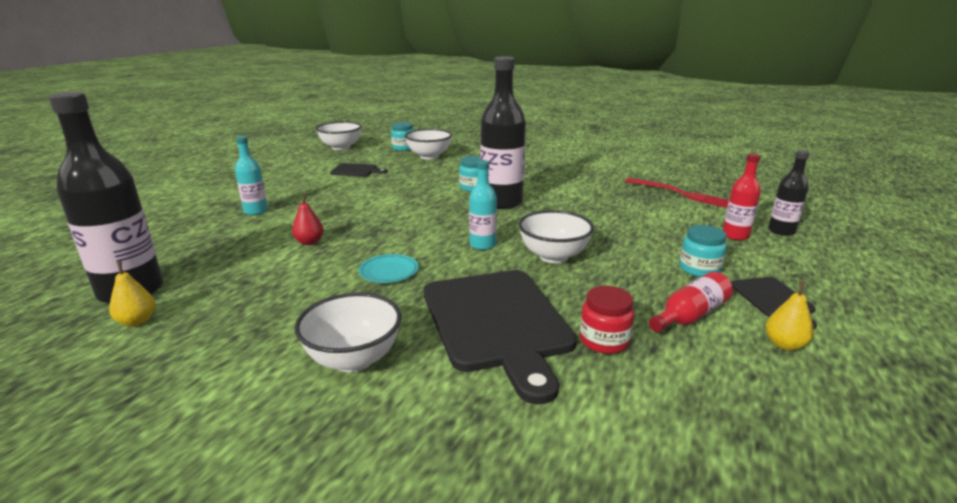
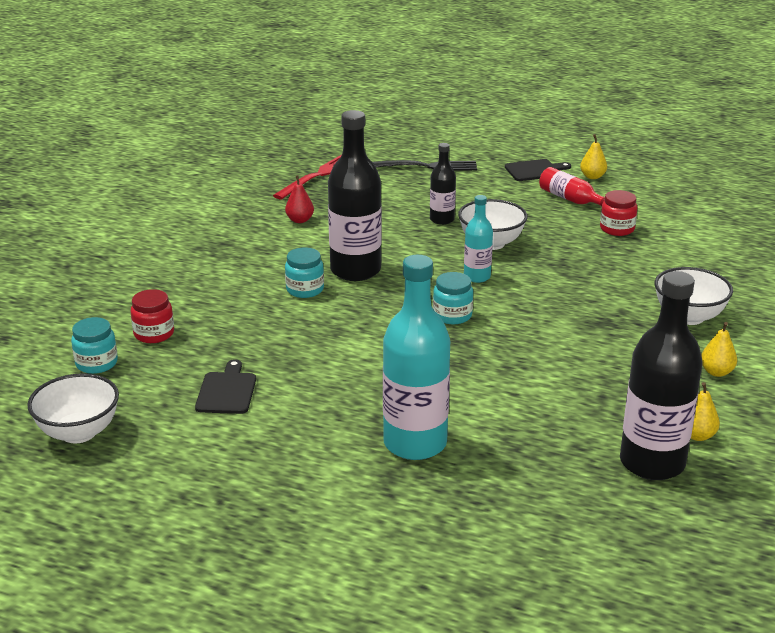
camera: 95 degrees left, 5 degrees up
(225, 356) = (716, 372): none -> yellow pear
(256, 211) = (415, 443): turquoise bottle -> turquoise bottle, size x1.90
(309, 242) = (500, 378): red pear -> red pear (300, 220)
(389, 272) = (551, 320): turquoise plate -> none
(429, 156) = (154, 334): white bowl -> red jar
(497, 322) = (613, 266): black cutting board -> none
(699, 269) = (495, 188): turquoise jar -> turquoise jar (452, 315)
(735, 235) = (424, 166): red bottle -> black fork
(781, 231) = (409, 148): black bottle -> black bottle (442, 219)

